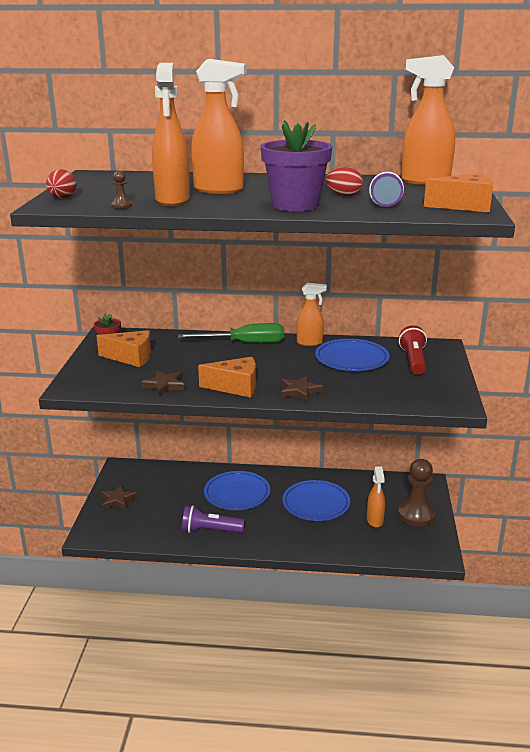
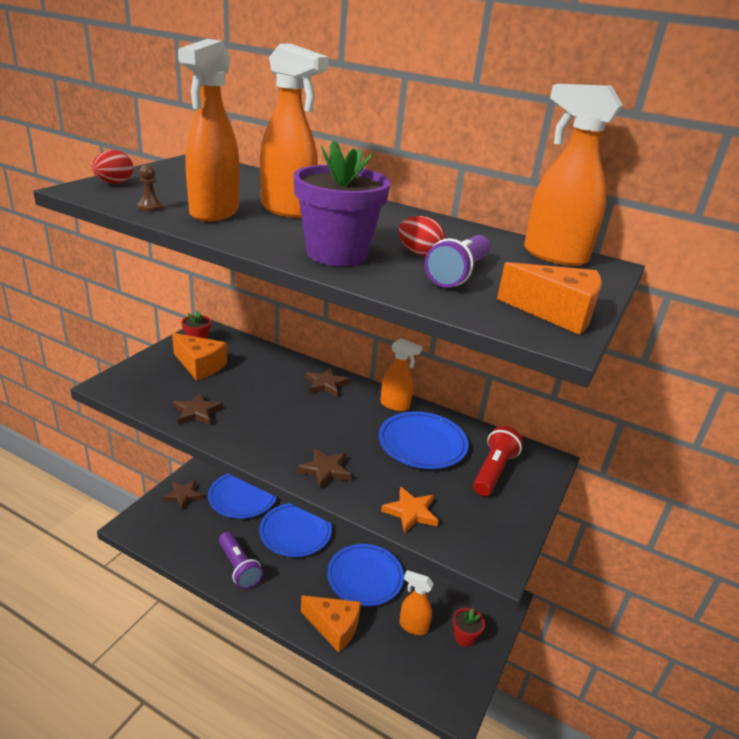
camera: 20 degrees right, 5 degrees up
(171, 484) = (243, 497): none -> blue plate
(210, 530) = (238, 567): purple flashlight -> purple flashlight turned 150 degrees counterclockwise
(235, 387) = (263, 440): orange cheese -> orange cheese (334, 627)
(245, 344) = (326, 384): green screwdriver -> brown star
(375, 520) = (413, 626): orange spray bottle -> orange spray bottle turned 90 degrees clockwise
(381, 396) = (411, 512): none -> orange star
(416, 514) = (464, 637): brown pawn -> red flower pot

